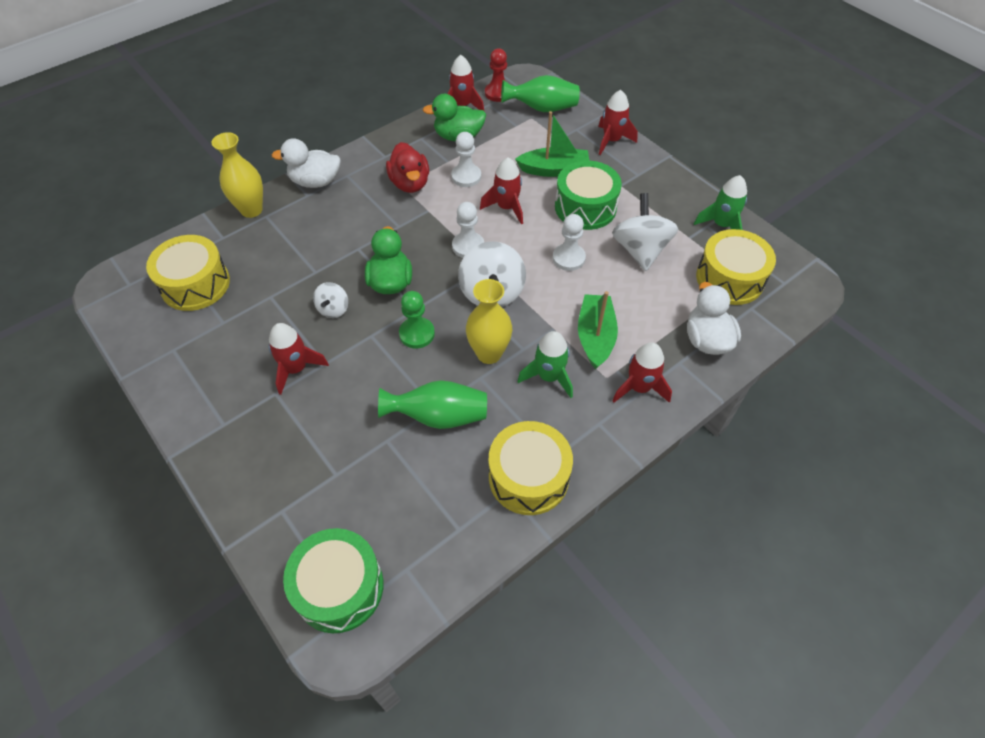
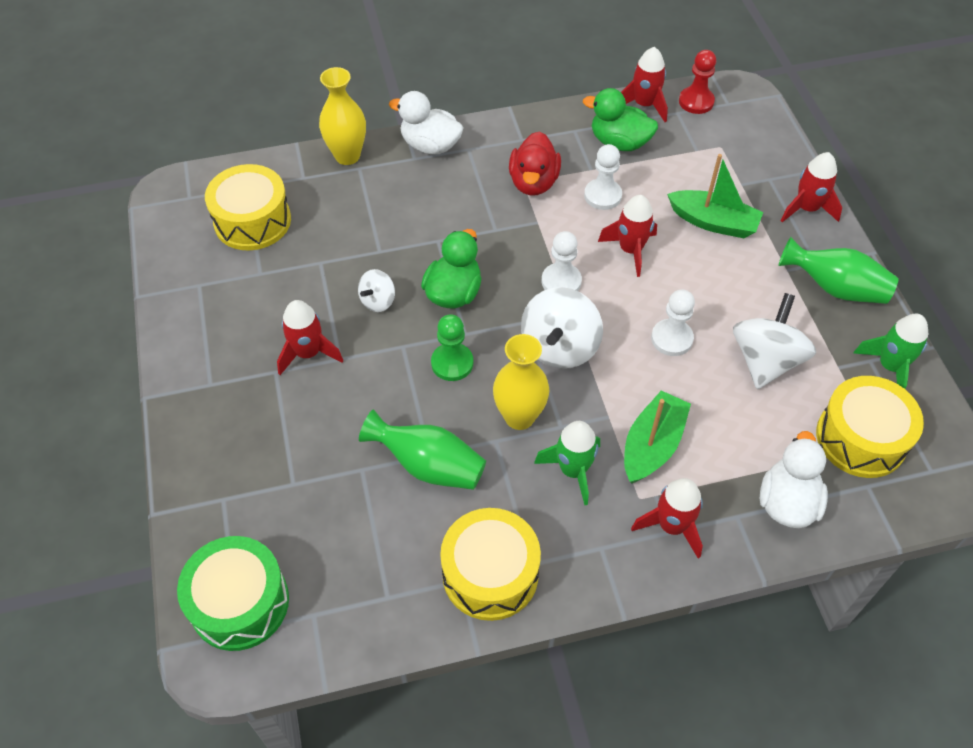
camera: 25 degrees right, 0 degrees up
(542, 108) = (740, 138): green vase -> green vase (835, 288)
(585, 207) = (726, 282): green drum -> none

